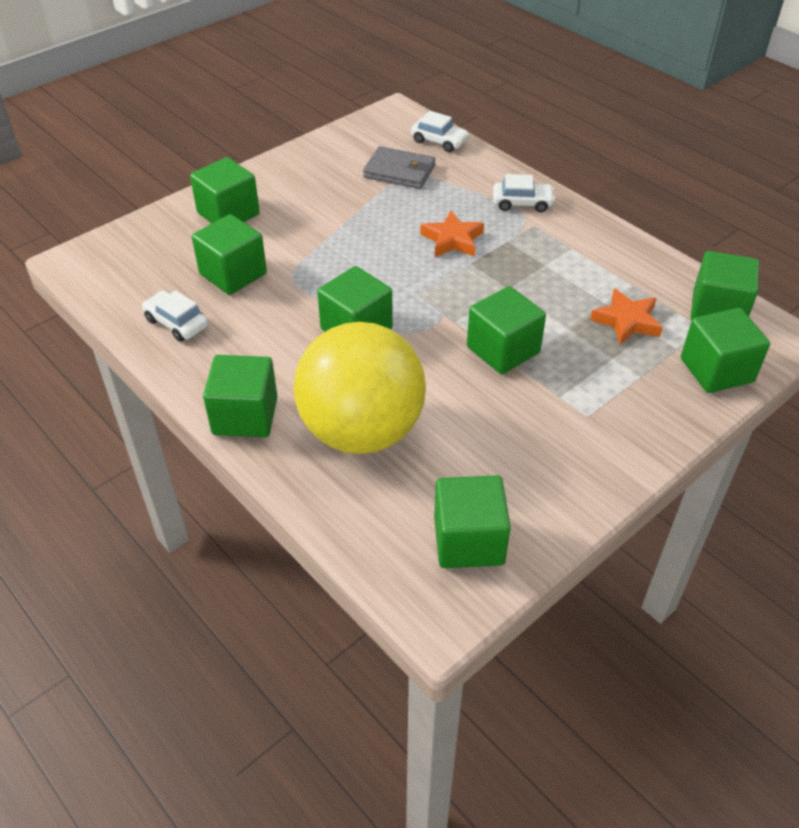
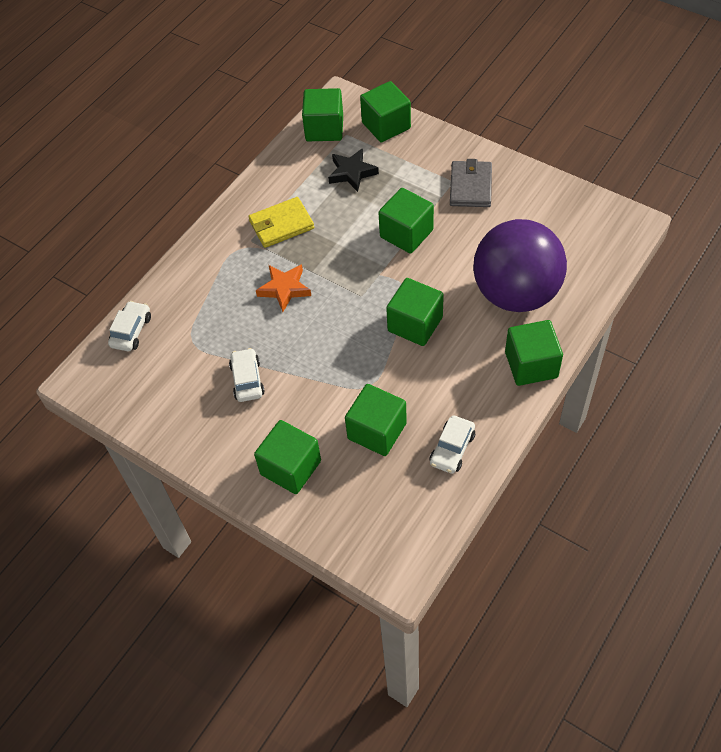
camera: 100 degrees left, 10 degrees up
(361, 431) = (516, 293): yellow ball -> purple ball
(399, 171) = (190, 350): grey wallet -> grey wallet (470, 186)
(468, 541) = (578, 220): green cube -> none
(522, 203) = (220, 253): white car -> white car (247, 380)
(551, 250) = (281, 225): none -> yellow wallet
(626, 321) = (352, 173): orange star -> black star

